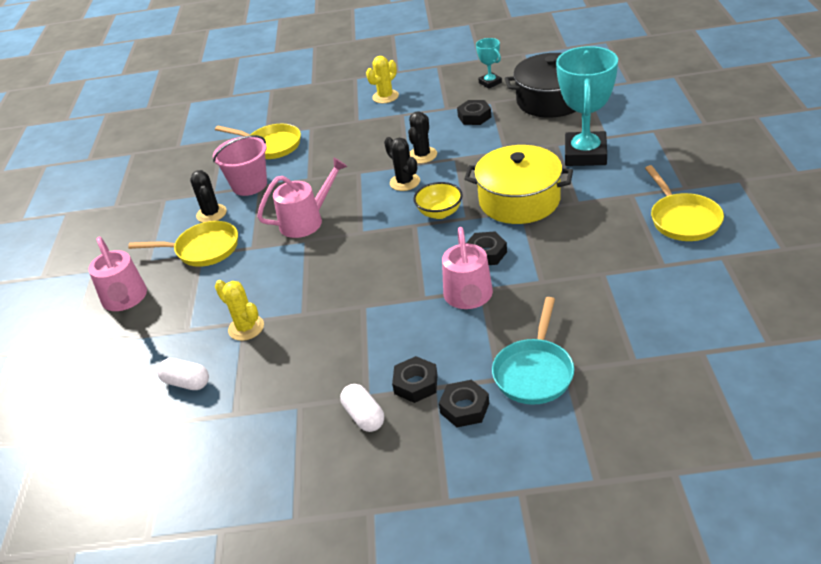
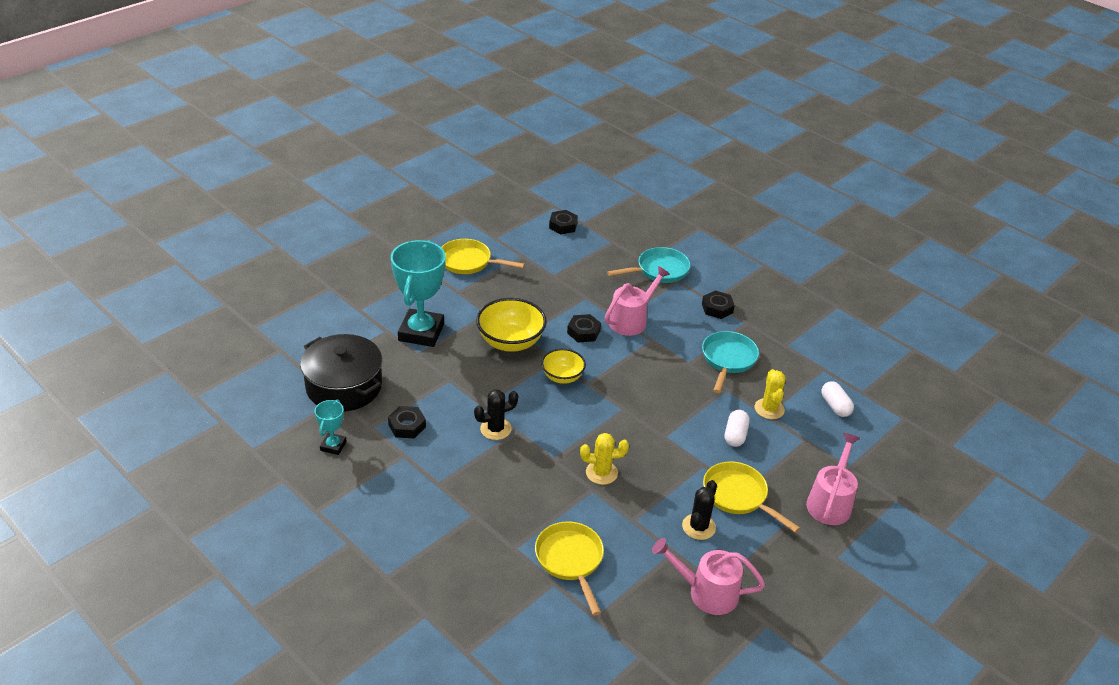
camera: 140 degrees left, 0 degrees up
(249, 185) = (639, 529): pink bucket -> none
(307, 220) = (643, 451): pink watering can -> pink watering can (706, 592)
(334, 339) = (728, 360): none -> turquoise pan
(364, 416) = (759, 316): white capsule -> white capsule (735, 435)
(385, 97) = (412, 519): yellow cactus -> yellow cactus (601, 473)
(405, 182) = (542, 419): black cactus -> none
(464, 408) = (710, 283): black nut -> black nut (563, 225)
(519, 200) = (510, 342): yellow pot -> yellow bowl
(585, 154) = (421, 332): turquoise trophy -> turquoise trophy turned 45 degrees counterclockwise
(683, 219) = (468, 262): yellow pan -> yellow pan turned 105 degrees counterclockwise

